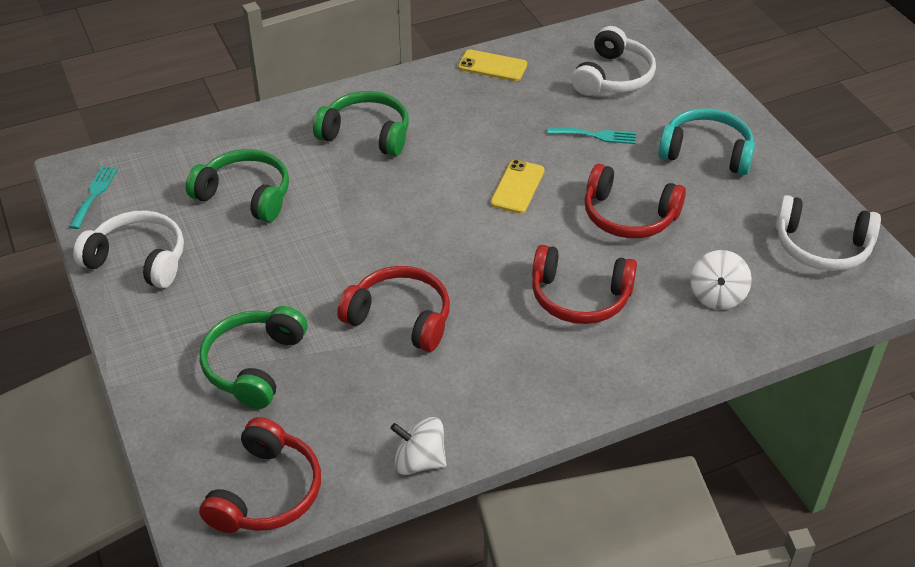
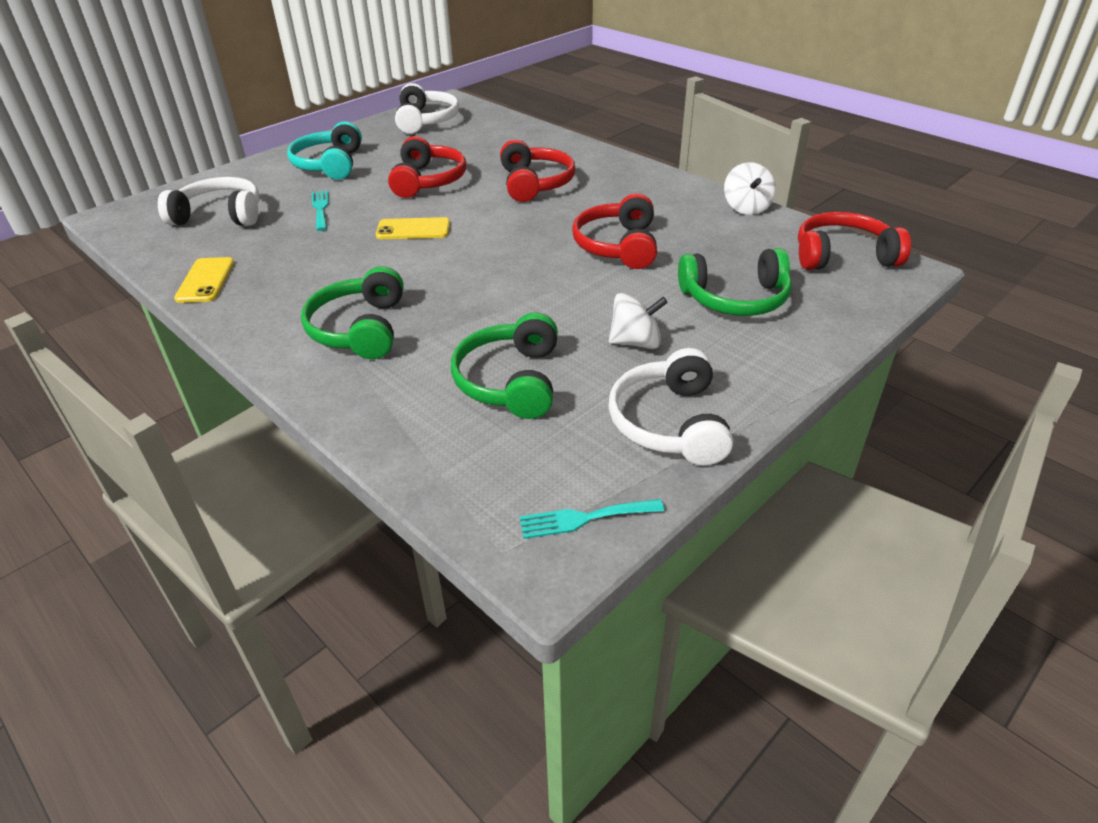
camera: 110 degrees left, 5 degrees down
(717, 296) = (498, 143): white spinning top -> white spinning top (636, 342)

